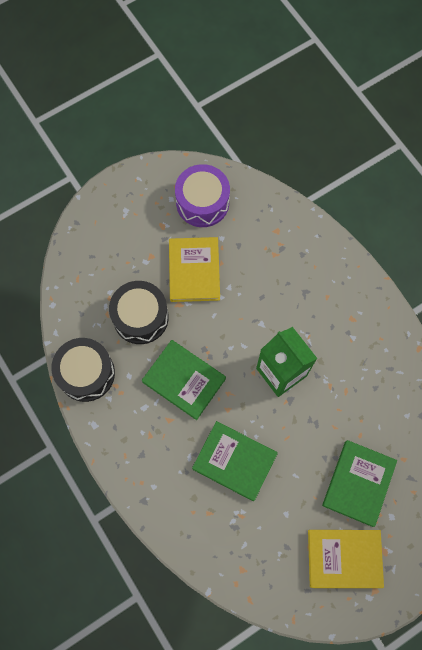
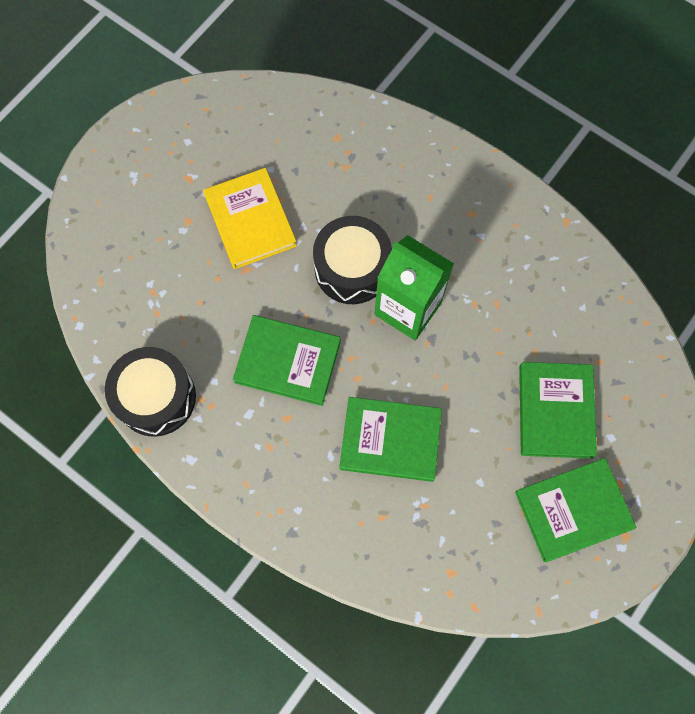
camera: 20 degrees left, 0 degrees up
(140, 317) = (202, 302): black drum -> black drum (352, 268)
(202, 202) = (230, 133): purple drum -> none
(344, 558) = (573, 510): yellow book -> green book

